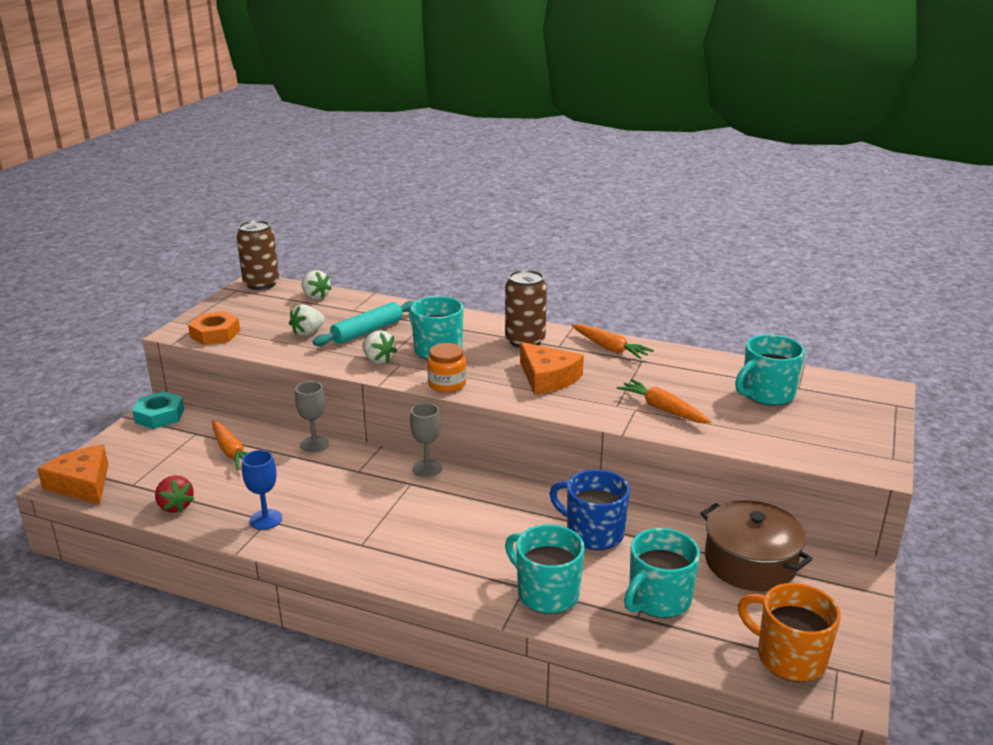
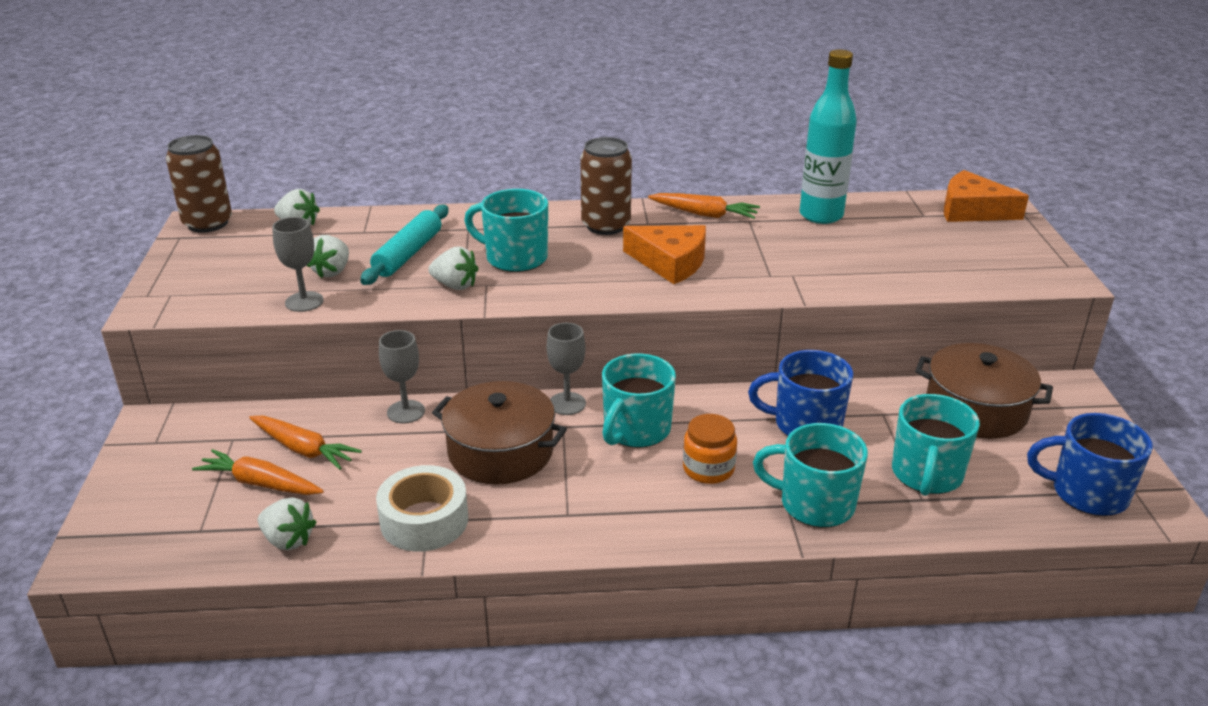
camera: 25 degrees left, 5 degrees up
(82, 484) = (124, 550): orange cheese -> orange cheese (972, 210)
(159, 416) = (160, 430): turquoise nut -> none
(175, 506) = (288, 540): red strawberry -> white strawberry
(215, 334) = (205, 300): orange nut -> none
(266, 519) = (424, 520): blue goblet -> white tape
(272, 348) = (304, 302): none -> grey goblet
(353, 489) = (500, 452): none -> brown pot
(447, 384) = (565, 295): orange jar -> orange jar (708, 469)
(663, 409) = (819, 268): orange carrot -> orange carrot (260, 483)
(706, 369) = (821, 215): none -> turquoise bottle
(766, 394) = (901, 229): turquoise mug -> turquoise mug (636, 430)
(788, 657) = (1087, 493): orange mug -> blue mug

